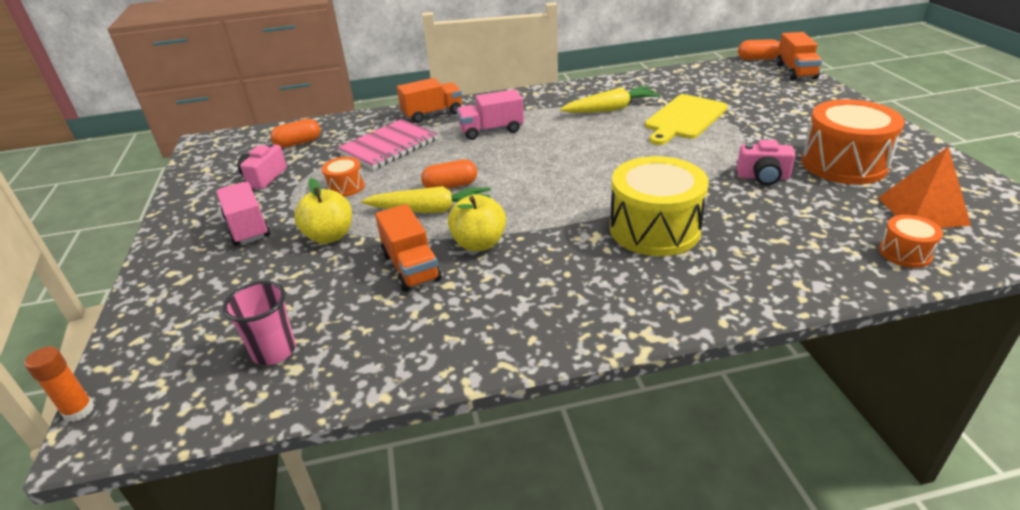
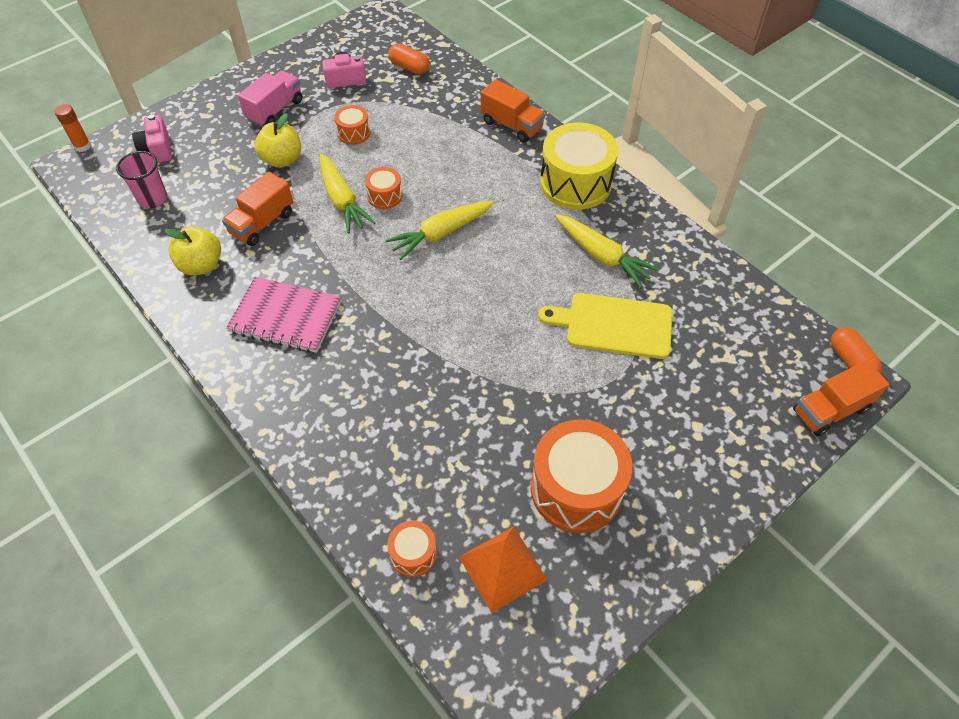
camera: 60 degrees right, 20 degrees up
(389, 146) = (432, 126): pink notebook -> pink notebook (286, 317)
(450, 186) = (385, 196): orange capsule -> orange drum
(479, 243) = (307, 249): yellow apple -> yellow apple (201, 265)
(491, 130) = (500, 181): pink truck -> none
(527, 168) = (440, 234): none -> yellow carrot
(654, 229) = (375, 356): yellow drum -> yellow drum (575, 183)
(763, 177) = (510, 420): pink camera -> pink camera (157, 149)

